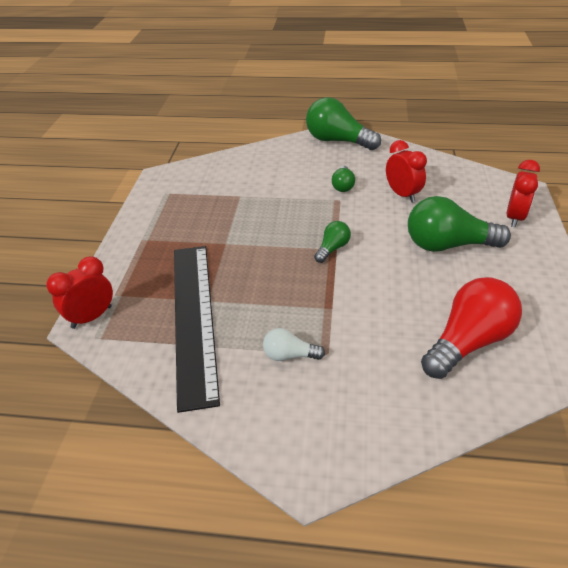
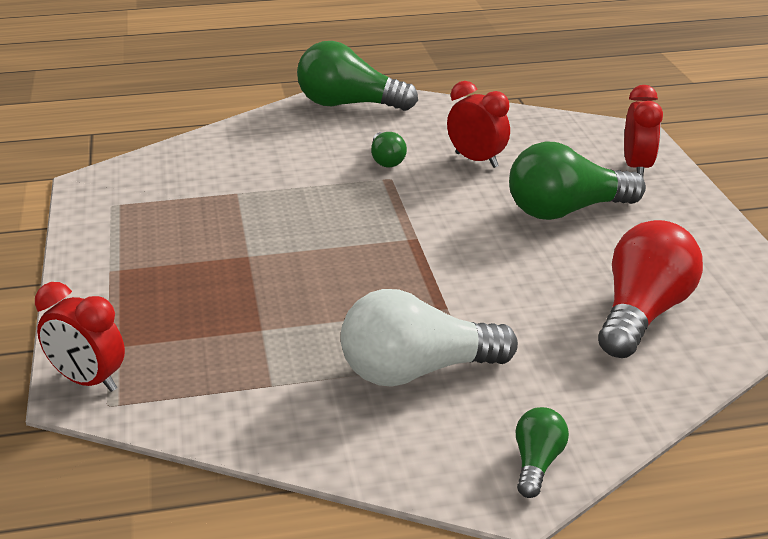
camera: 20 degrees left, 10 degrees down
(92, 317) = (88, 381): red clock -> red clock turned 90 degrees counterclockwise
(194, 318) = (252, 353): black ruler -> none
(289, 355) = (417, 371): white light bulb -> white light bulb, size x2.00
(332, 248) = (411, 238): green light bulb -> green light bulb (537, 463)

